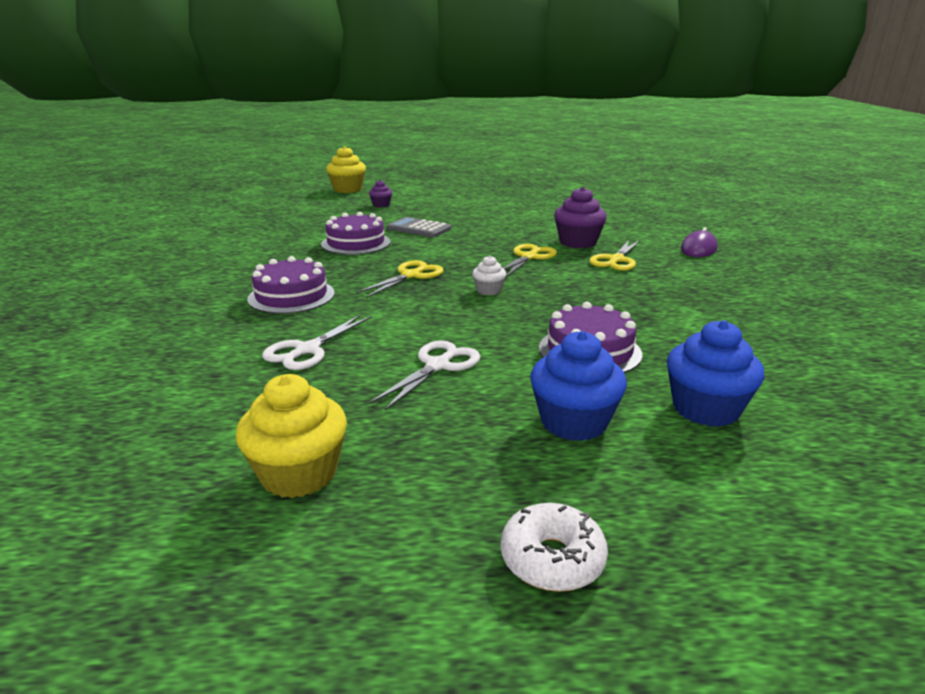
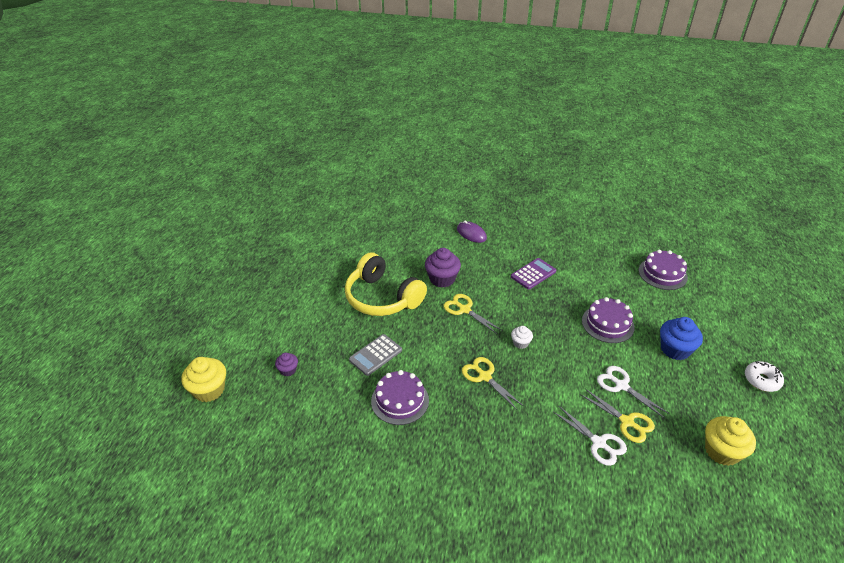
camera: 75 degrees left, 15 degrees up
(291, 296) = (510, 449): purple cake -> purple cake (662, 274)
(513, 222) = (382, 298): none -> yellow headphones
(616, 260) = (481, 273): yellow scissors -> yellow scissors (627, 422)
(656, 290) = (533, 274): none -> purple calculator
(705, 409) = (663, 306): blue cupcake -> none

